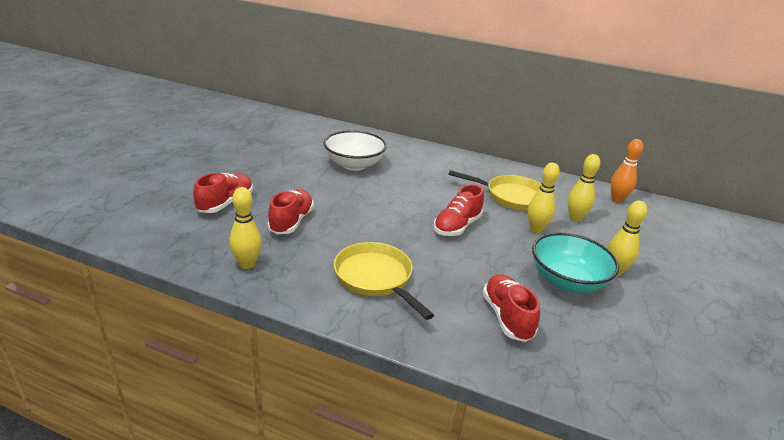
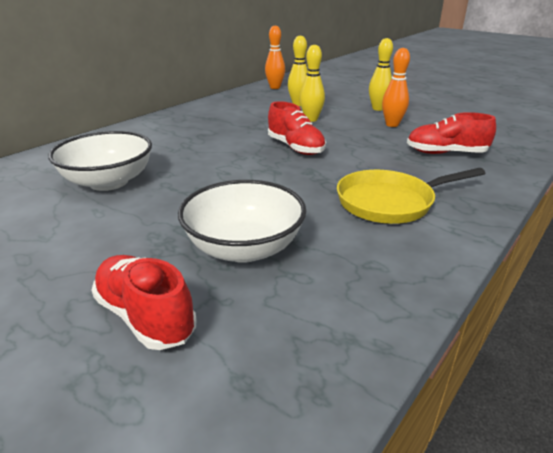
camera: 70 degrees left, 0 degrees up
(247, 264) = (355, 299): yellow bowling pin -> none
(291, 222) = (244, 248): red shoe -> white bowl
(511, 196) = (249, 117): yellow pan -> none
(567, 281) = (392, 124): turquoise bowl -> orange bowling pin

